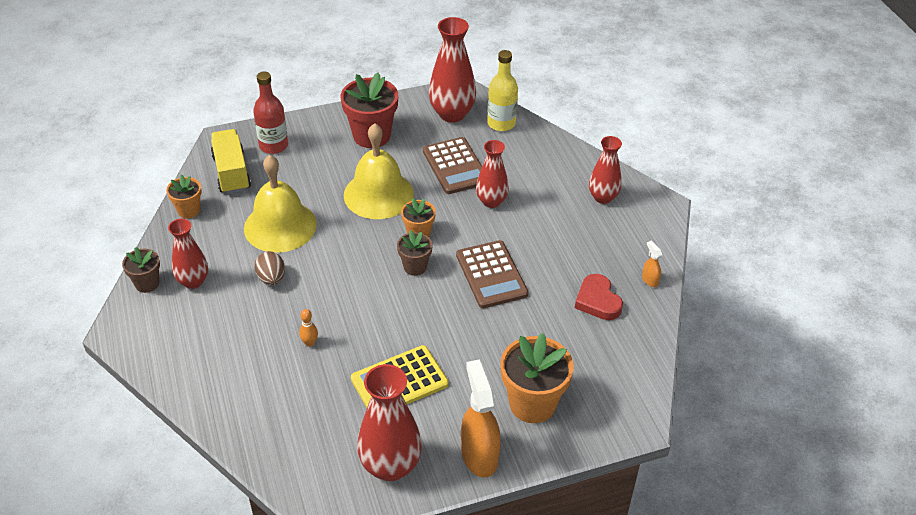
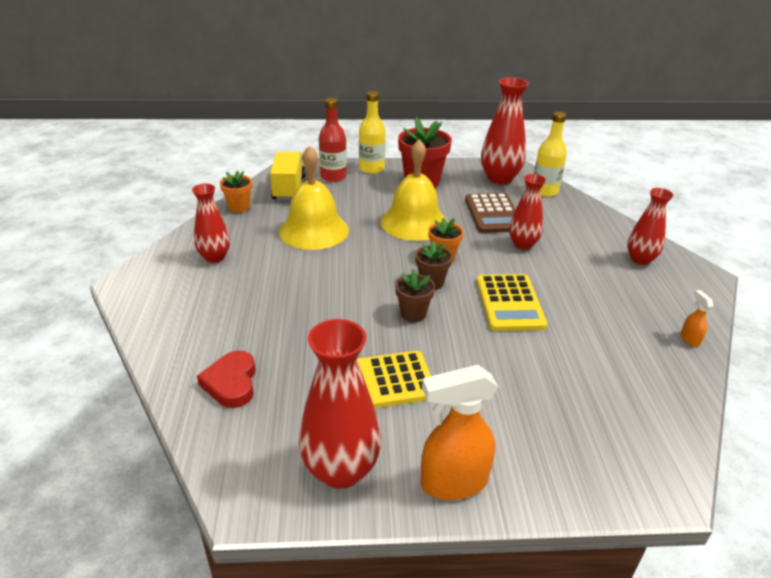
camera: 15 degrees right, 10 degrees down
(147, 283) = (173, 251): brown flower pot -> brown flower pot (413, 314)
(271, 278) = (287, 267): brown egg -> none
(310, 343) = (300, 327): orange bowling pin -> none
(311, 125) = (371, 168): none -> yellow bottle
(479, 455) = (453, 482): orange spray bottle -> orange spray bottle turned 105 degrees counterclockwise
(491, 275) = (509, 303): brown calculator -> yellow calculator
(532, 403) = (532, 438): orange flower pot -> none
(597, 301) = (626, 348): red heart -> red heart (231, 383)

